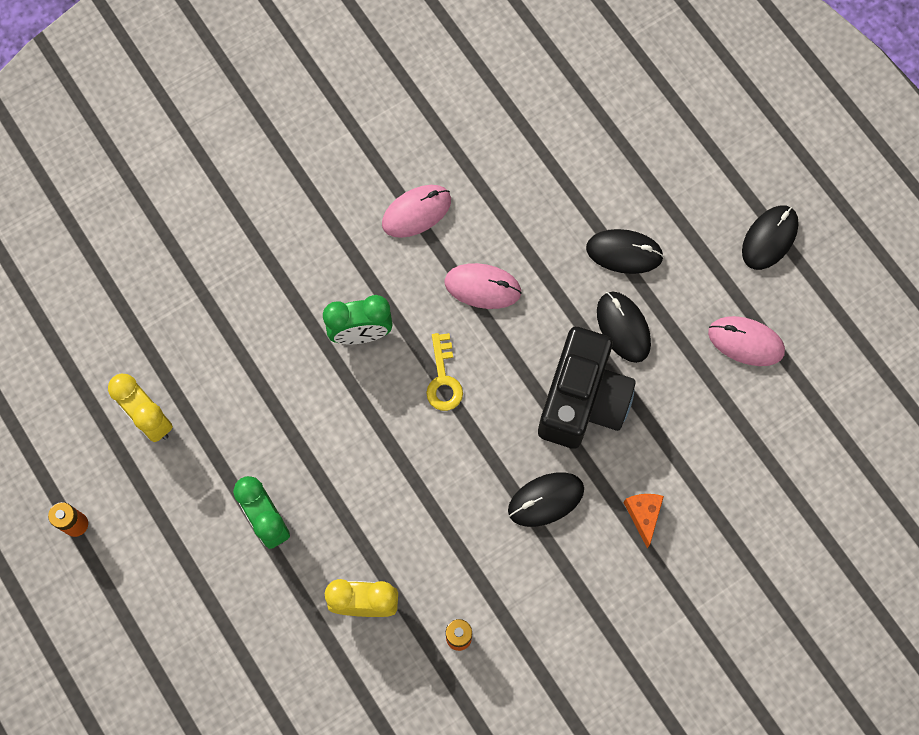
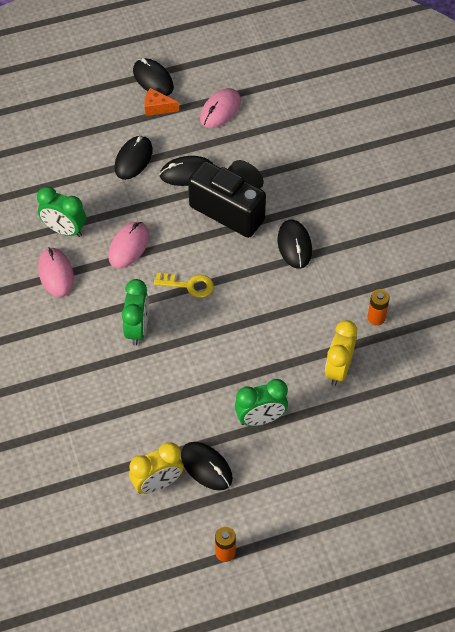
camera: 75 degrees left, 15 degrees down
(185, 471) = (206, 467): none -> black mouse
(485, 202) = (64, 230): none -> green clock
(643, 515) = (321, 194): orange cheese -> orange cheese (157, 107)

